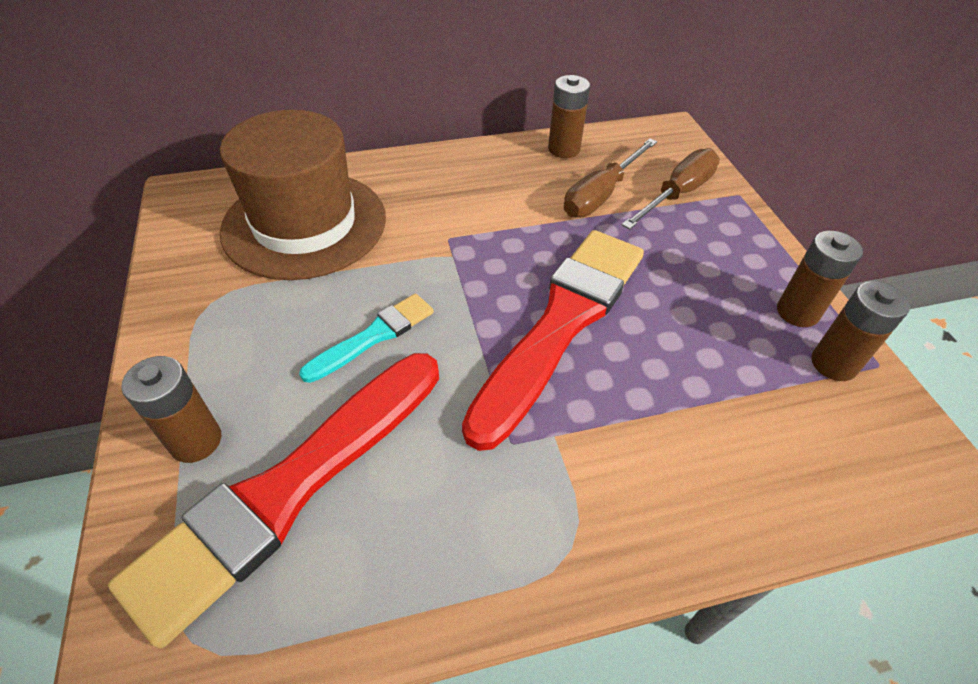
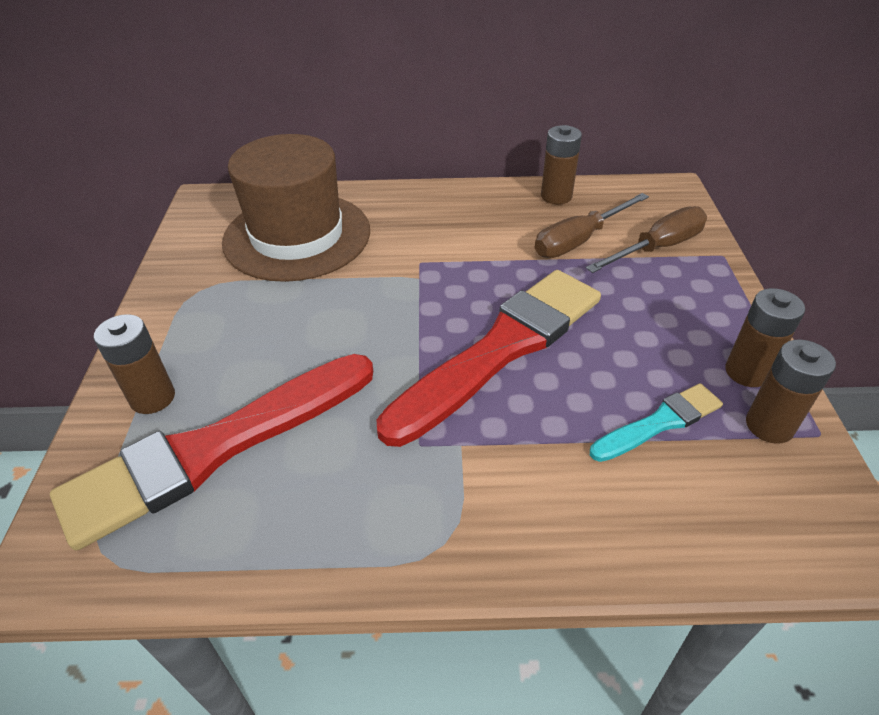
camera: 15 degrees right, 5 degrees down
(374, 336) = (326, 336): turquoise brush -> turquoise brush (659, 422)

